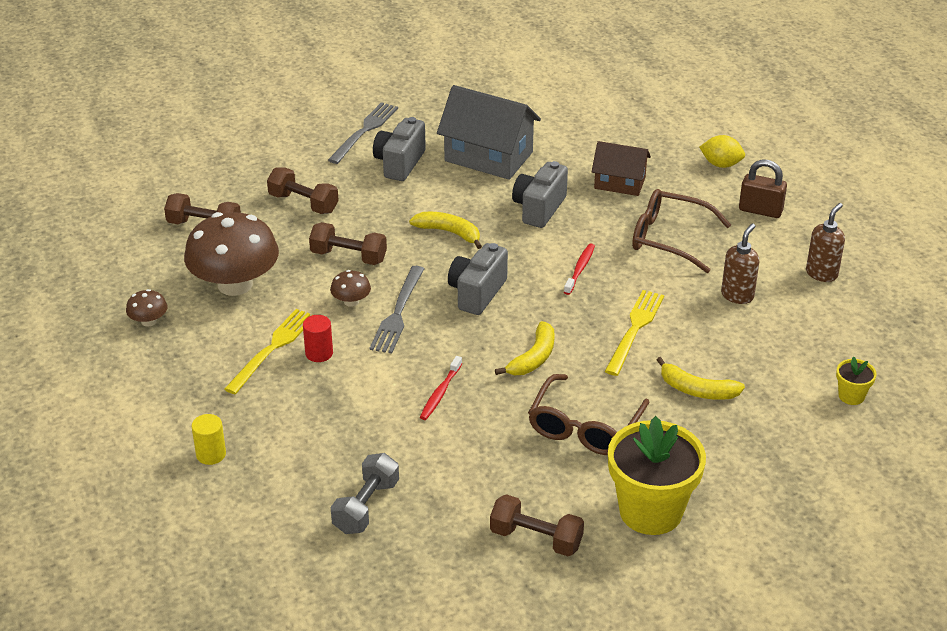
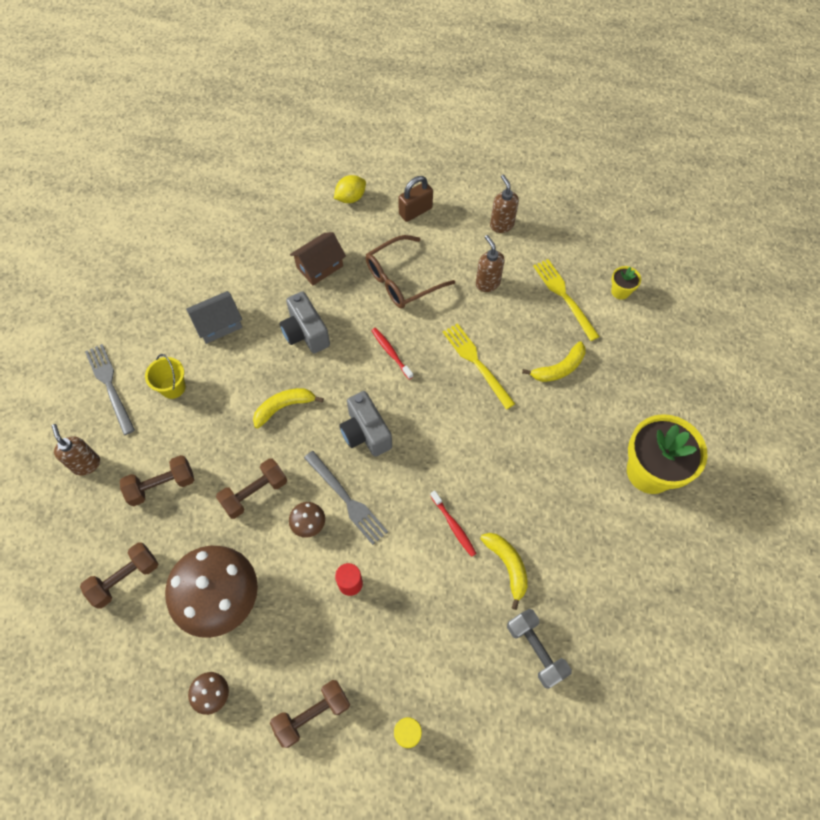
camera: 55 degrees left, 25 degrees up
(272, 348) = (319, 614): yellow fork -> yellow fork (564, 296)
(282, 156) = (86, 464): none -> brown soap dispenser
(399, 163) = (173, 387): grey camera -> yellow bucket
(488, 157) = (218, 324): grey house -> grey house, size x0.61
(533, 358) = (460, 443): yellow banana -> yellow banana (507, 566)
(536, 538) = (633, 557): brown dumbbell -> brown dumbbell (312, 714)
(585, 426) = (548, 457): brown glasses -> none

